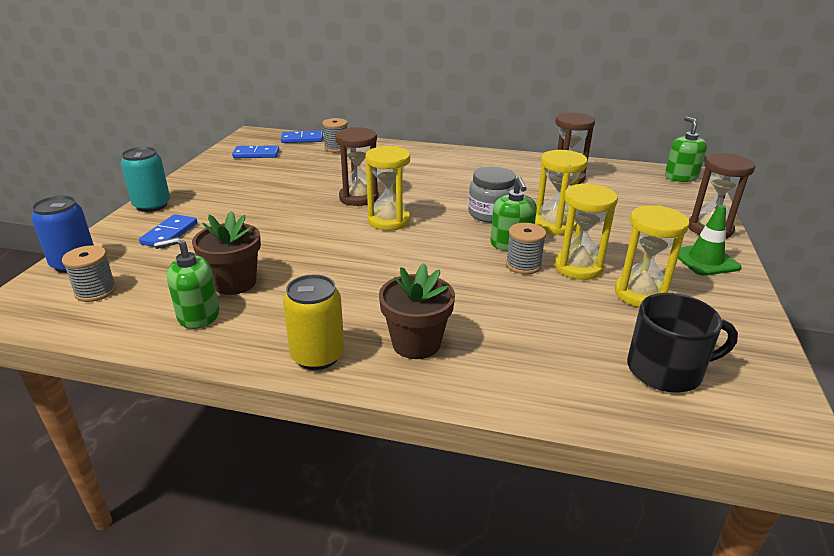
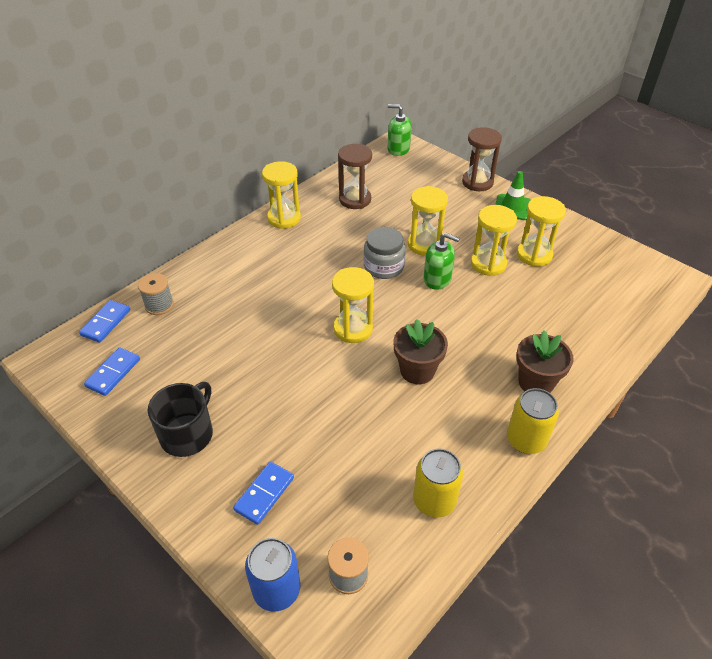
camera: 60 degrees left, 15 degrees up
(152, 205) = (179, 498): turquoise can -> none
(169, 233) = (264, 494): blue domino -> blue domino turned 75 degrees clockwise
(198, 315) = (434, 500): green soap dispenser -> yellow can
(234, 283) = (395, 463): brown flower pot -> brown flower pot (417, 370)
(359, 198) = (293, 331): brown hourglass -> none
(493, 159) = (284, 218): none -> yellow hourglass
(523, 265) = (470, 287): grey spool -> none
(666, 370) = (609, 288): black mug -> black mug (187, 434)

